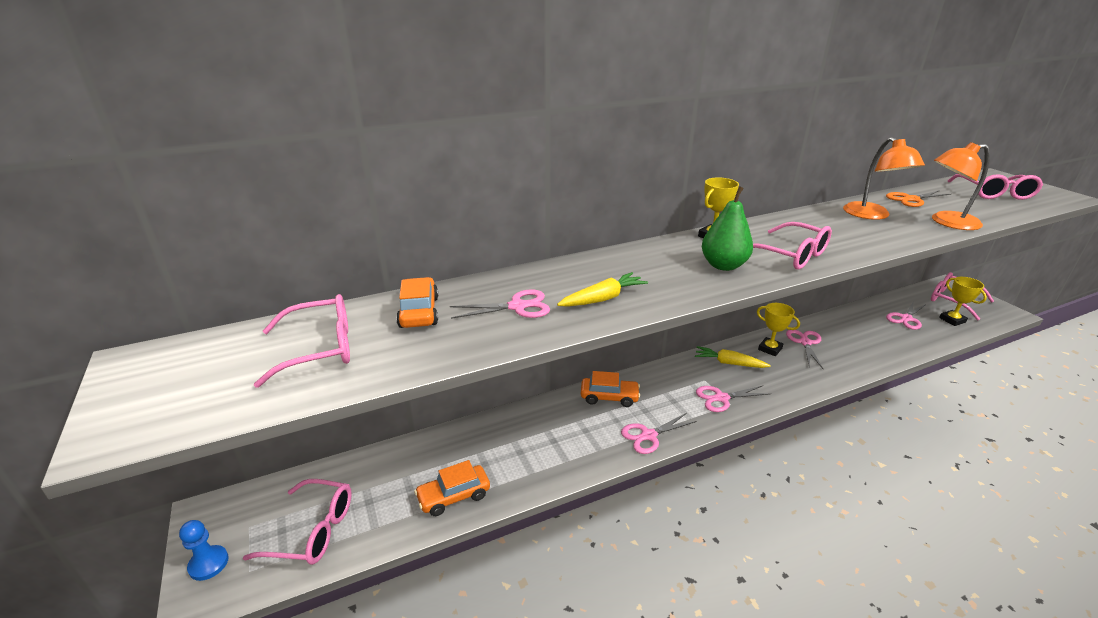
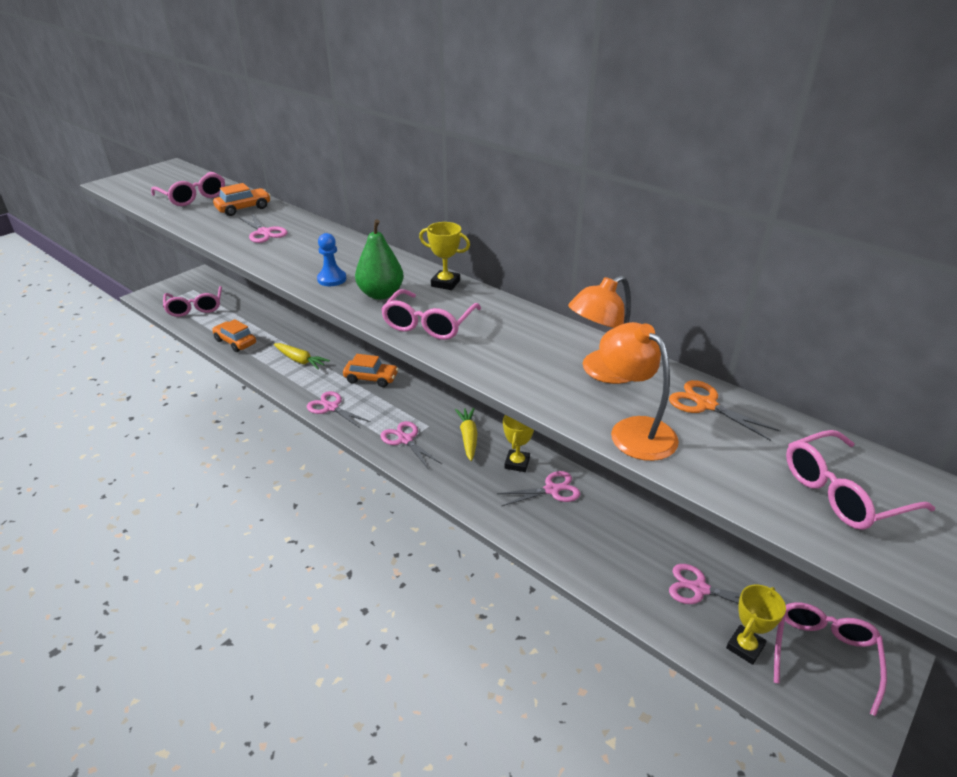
camera: 65 degrees right, 5 degrees up
(208, 564) = (167, 289): blue pawn -> blue pawn (332, 279)
(602, 299) = (290, 256): yellow carrot -> yellow carrot (300, 360)
(609, 397) = (371, 378): orange car -> orange car turned 60 degrees counterclockwise

